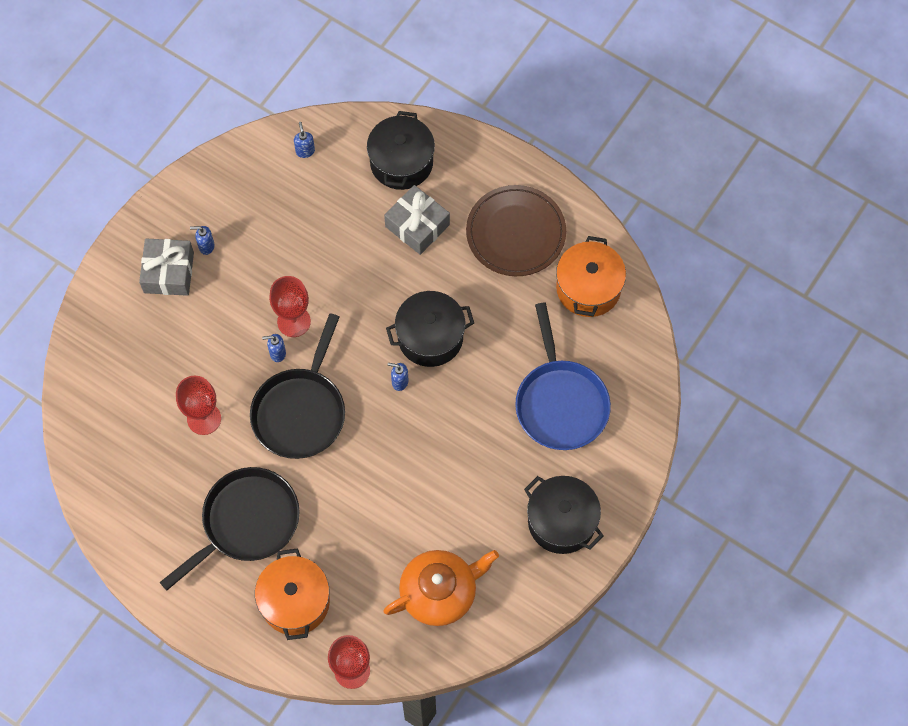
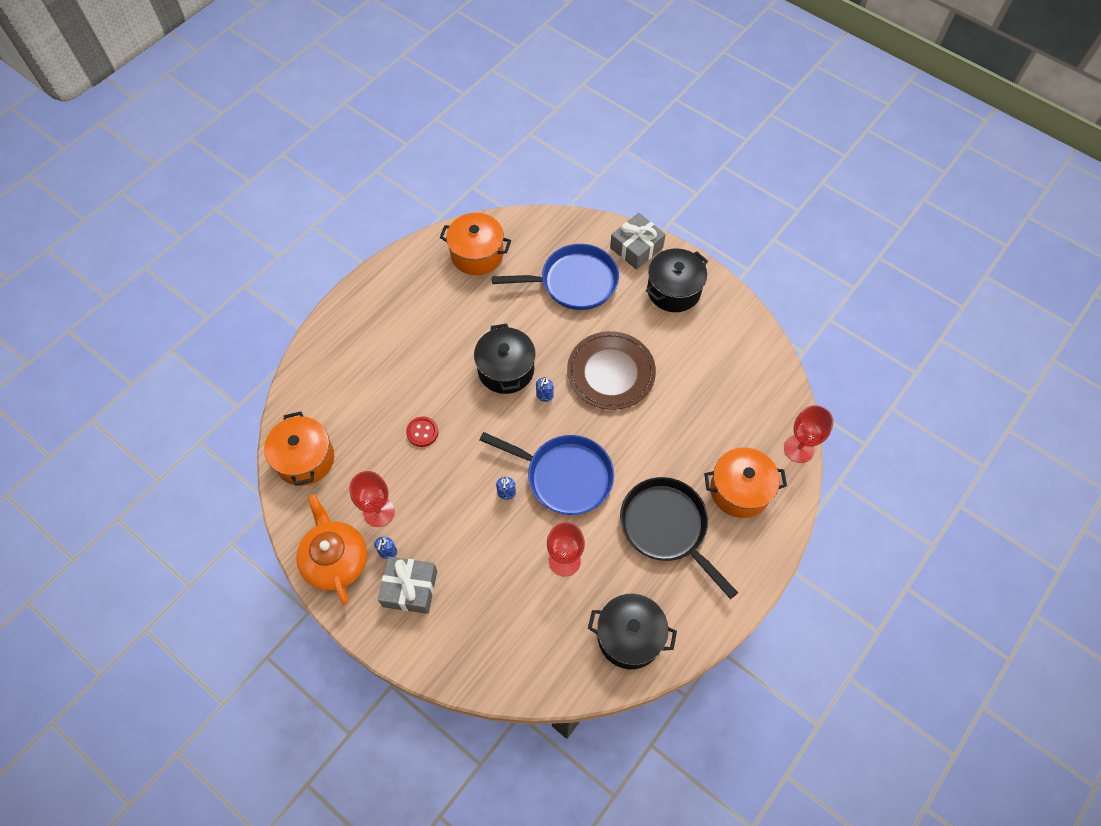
camera: 85 degrees left, 5 degrees down
(294, 321) = (477, 478): red goblet -> red goblet (379, 512)
(301, 411) = (564, 476): black pan -> blue pan
(305, 151) = (305, 459): blue soap dispenser -> orange pot
(344, 260) = (422, 432): none -> red button
(401, 162) = (334, 380): black pot -> black pot (629, 636)
(417, 225) = (399, 372): grey gift -> grey gift (636, 248)
(439, 592) = (731, 379): orange teapot -> orange teapot (335, 559)
(515, 233) = (419, 300): brown plate -> brown plate (611, 372)

